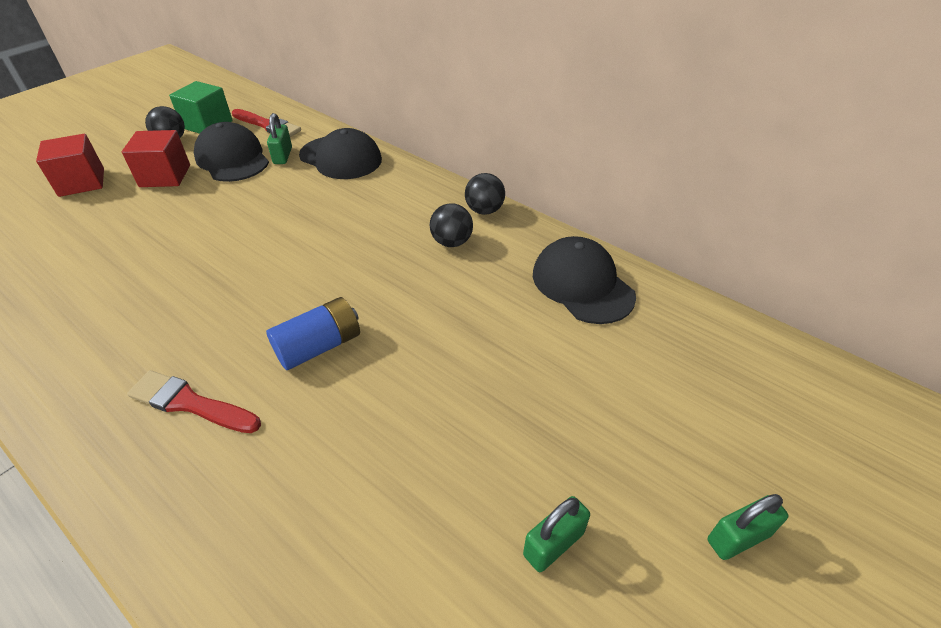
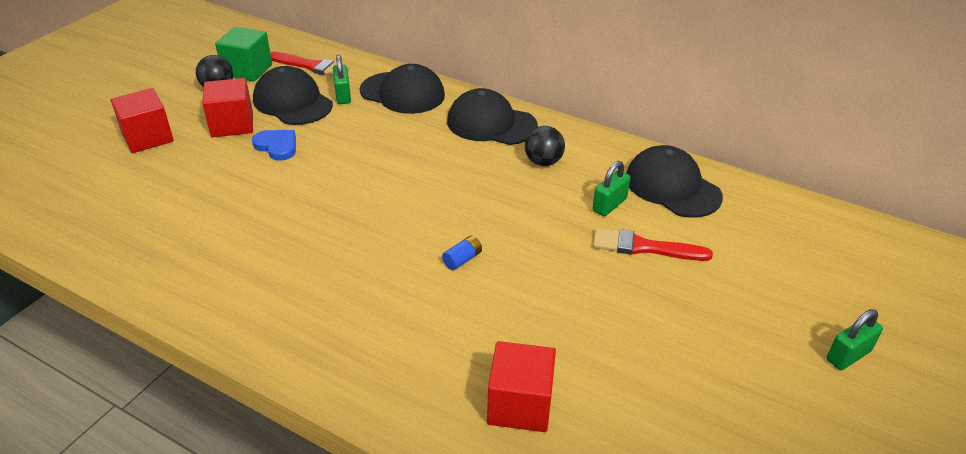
camera: 10 degrees left, 5 degrees down
(190, 403) = (370, 315): red brush -> red brush (644, 247)
(194, 201) = (277, 146): none -> blue heart
(302, 548) = (520, 404): none -> red cube
(319, 346) = (462, 259): blue battery -> blue battery, size x0.52
(414, 196) = (491, 124): none -> black cap
(484, 210) = (562, 131): black ball -> none
(553, 544) = (713, 377): green padlock -> green padlock (609, 205)

